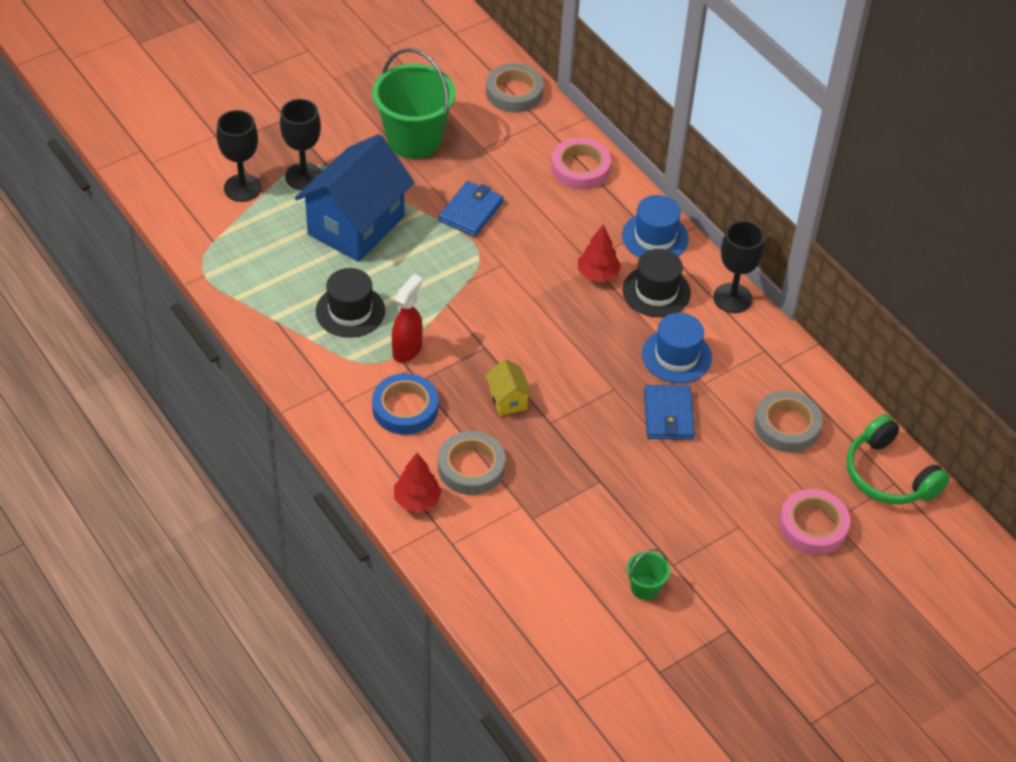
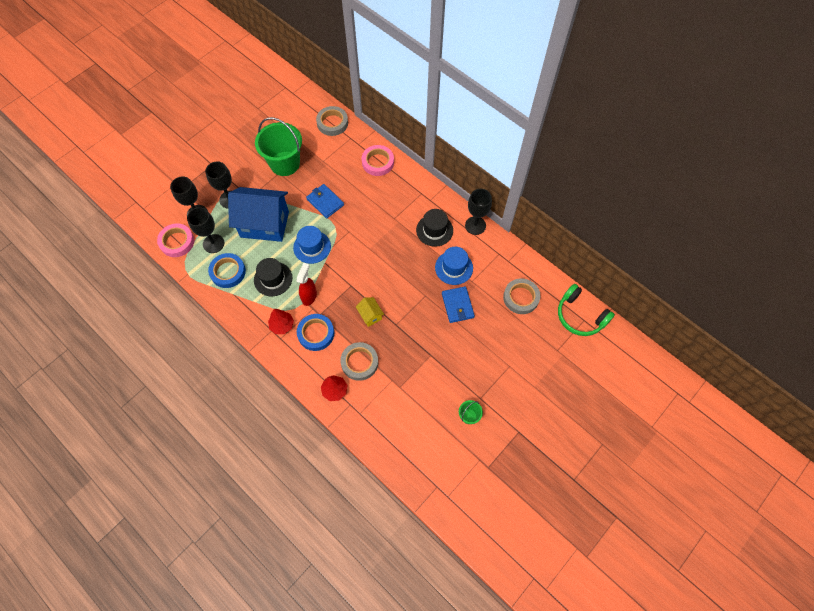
camera: 10 degrees left, 15 degrees up
(259, 238) = (213, 243): none -> black goblet
(274, 286) = (228, 272): none -> blue tape
(356, 225) = (265, 224): blue house -> blue house turned 75 degrees clockwise
(471, 212) = (325, 202): blue wallet -> blue wallet turned 60 degrees counterclockwise
(598, 274) = (401, 226): red tree -> red tree (282, 325)
(655, 237) = (426, 197): blue hat -> blue hat (312, 247)
(813, 525) = (548, 356): pink tape -> pink tape (177, 242)

